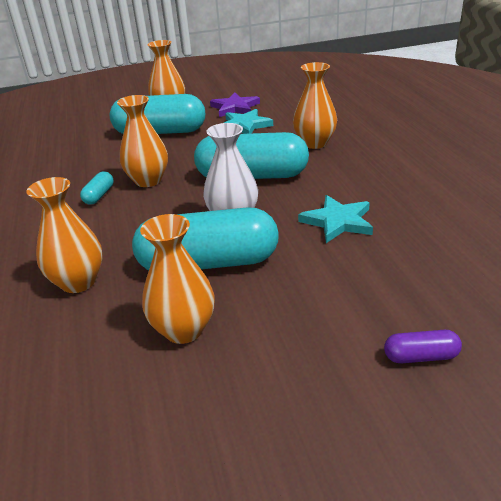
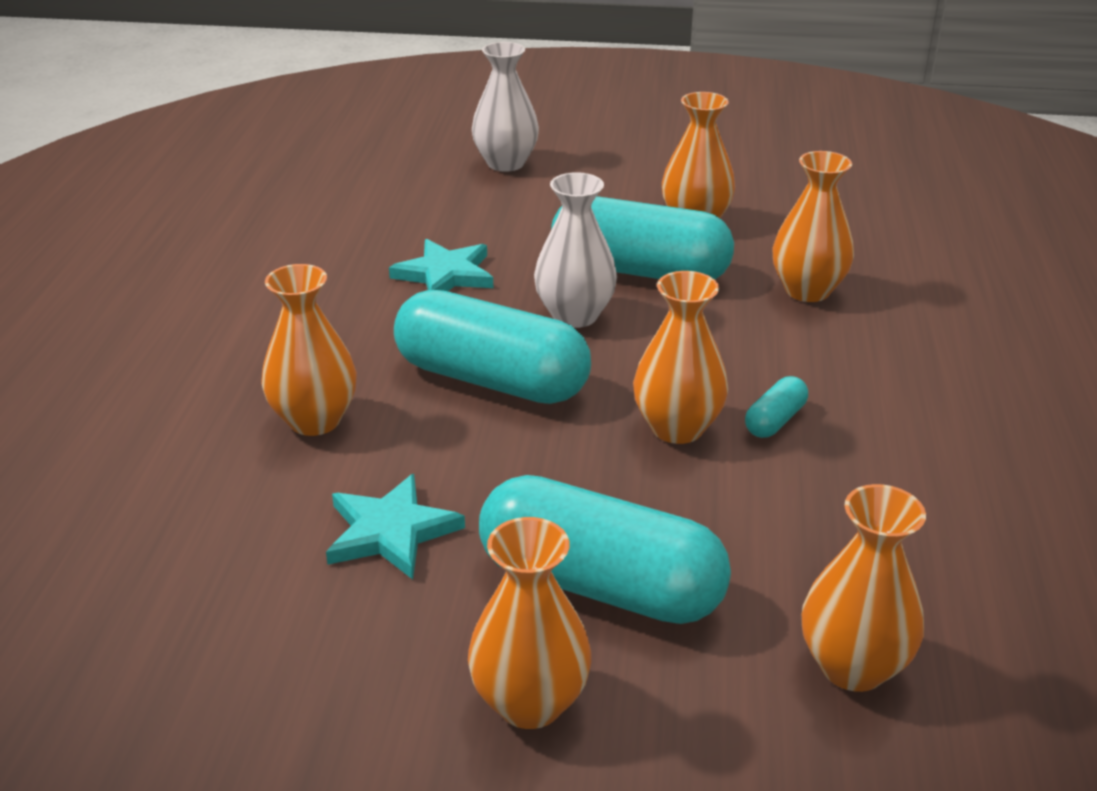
camera: 160 degrees left, 0 degrees up
(69, 136) = (853, 666): none -> orange vase
(235, 107) = (350, 628): purple star -> none
(420, 356) = (506, 163): purple capsule -> white vase

